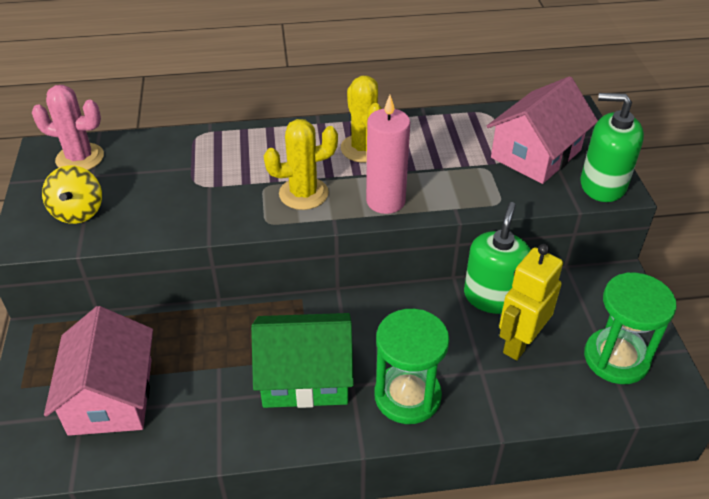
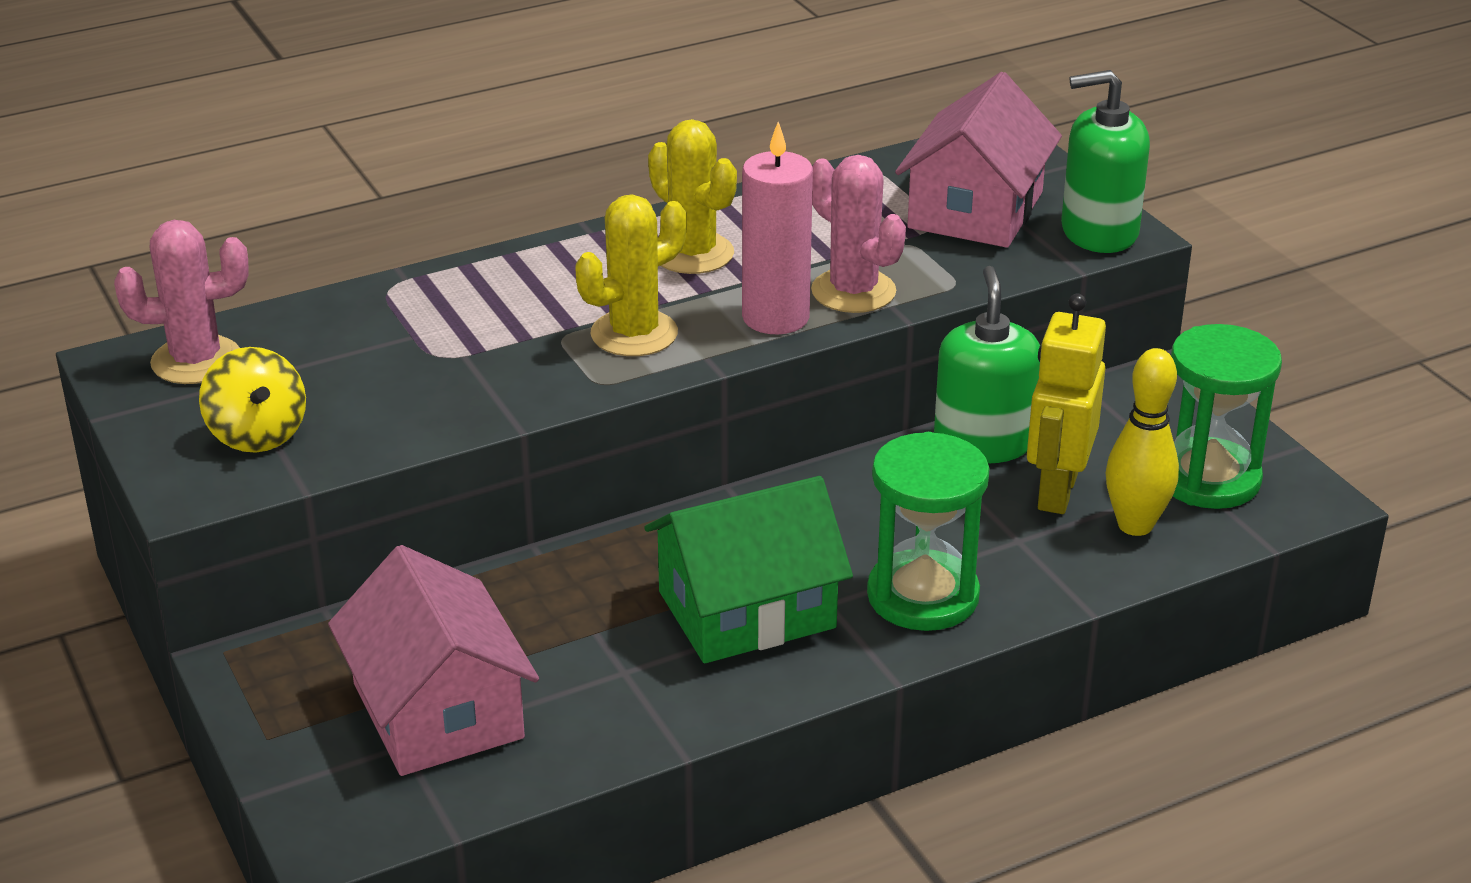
camera: 20 degrees left, 10 degrees down
(438, 194) = (853, 291): none -> pink cactus
(556, 380) = (1135, 525): none -> yellow bowling pin

